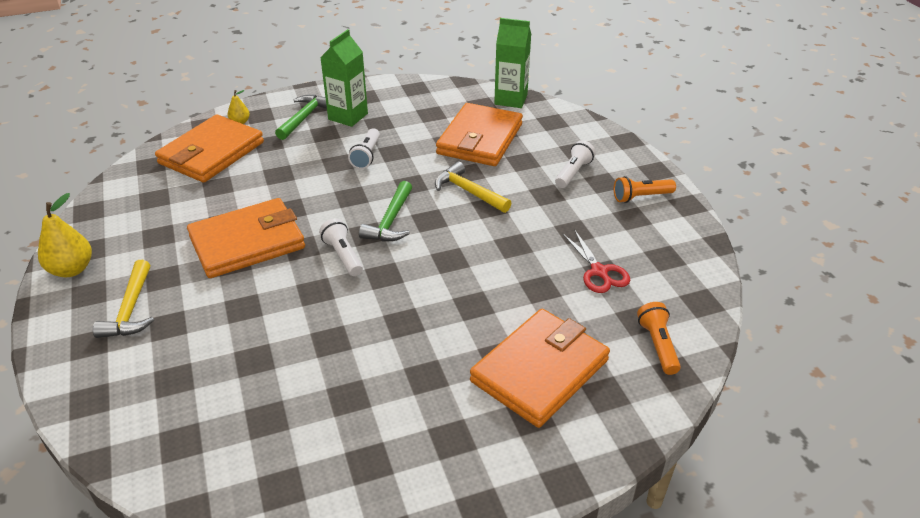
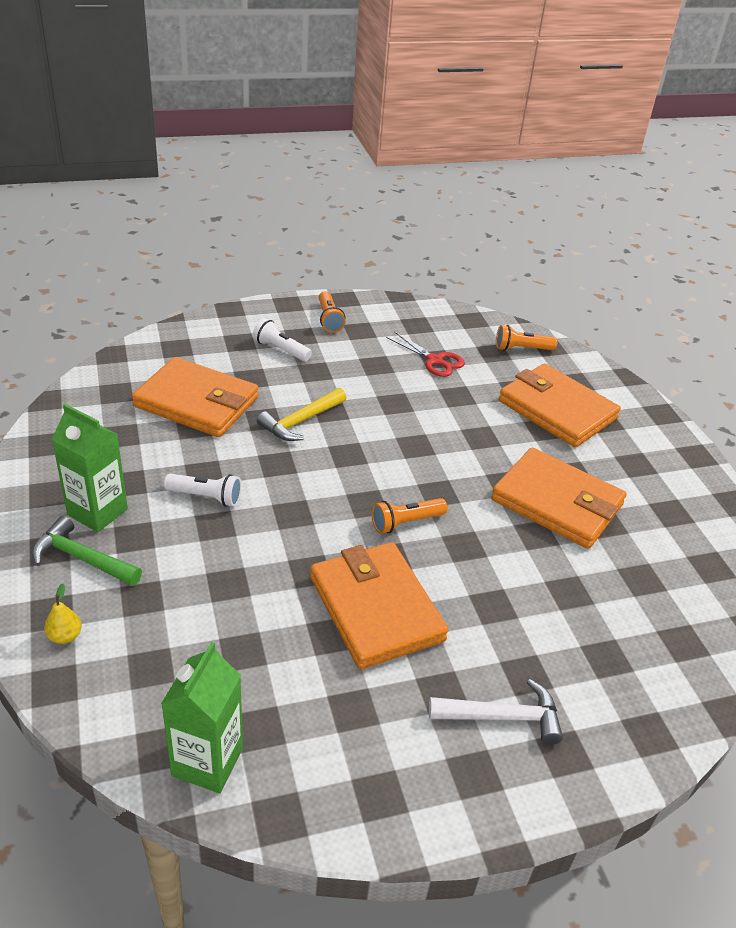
camera: 90 degrees left, 0 degrees up
(72, 269) = (424, 807): yellow pear -> none
(130, 309) = (502, 717): yellow hammer -> white hammer
(211, 153) = (149, 666): orange wallet -> orange wallet (557, 502)
(343, 255) = (405, 522): white flashlight -> orange flashlight
(390, 221) = (347, 483): green hammer -> none
(511, 99) = (114, 369): green carton -> green carton (207, 762)
(599, 272) = (435, 360): red scissors -> red scissors turned 60 degrees clockwise

